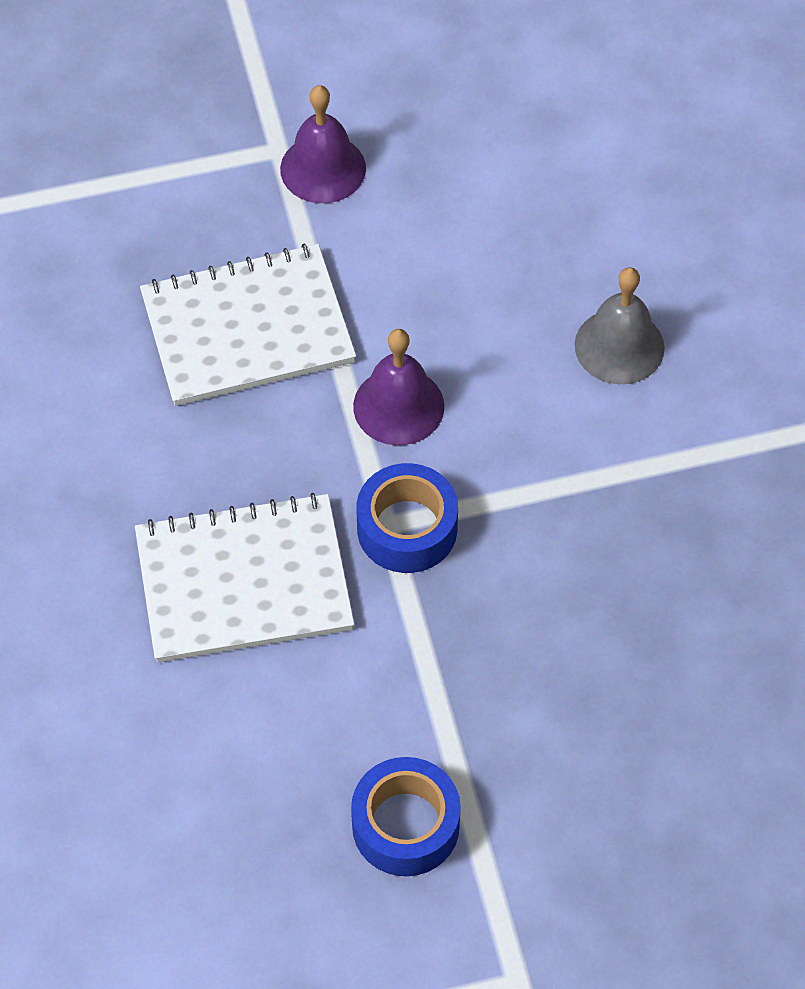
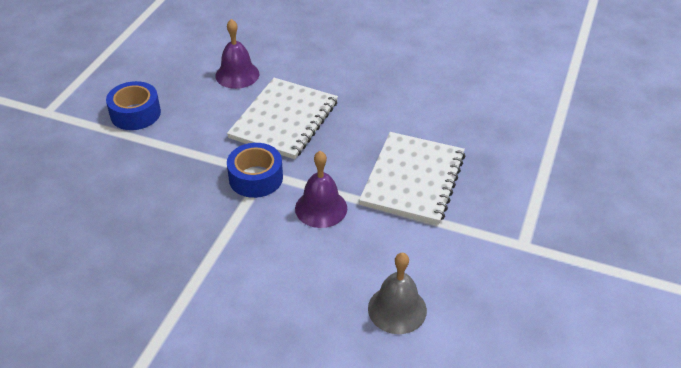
camera: 125 degrees right, 15 degrees down
(323, 168) = (495, 255): purple bell -> purple bell (237, 75)
(619, 346) = (272, 314): grey bell -> grey bell (397, 309)

